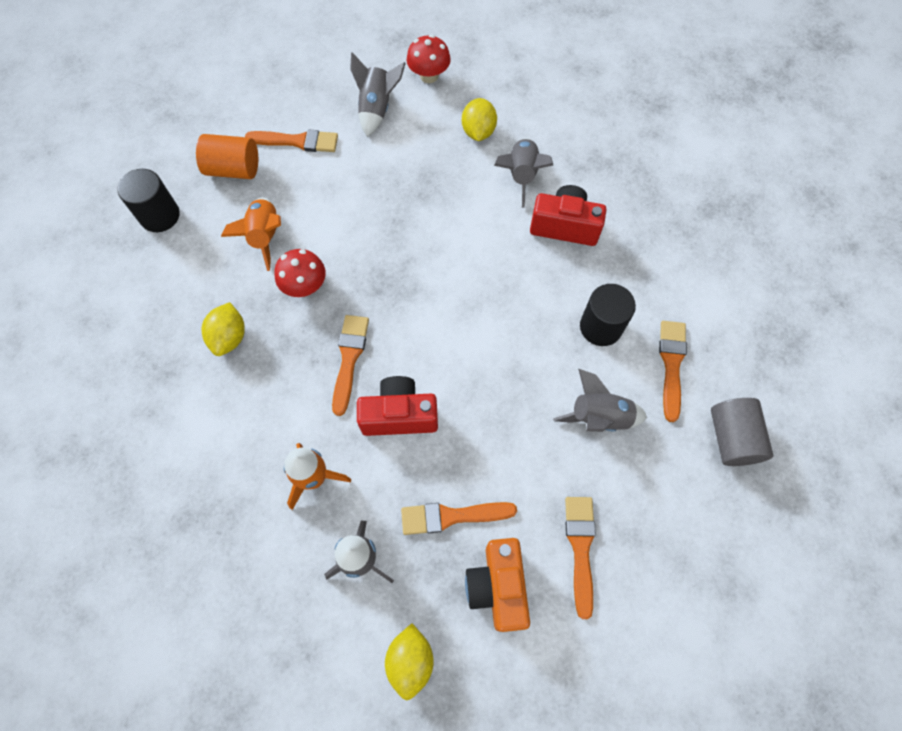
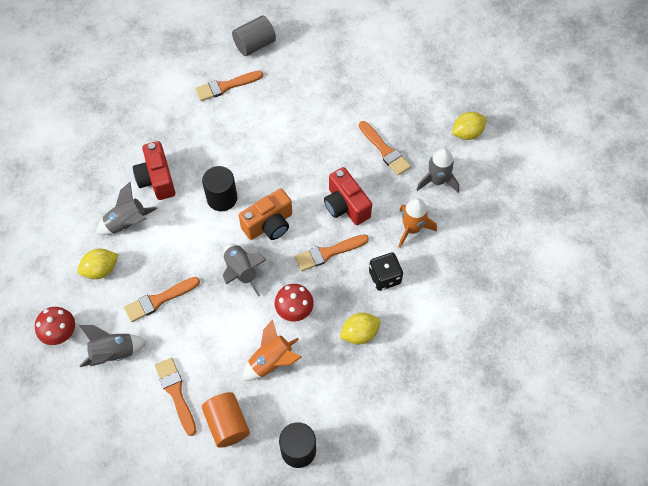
camera: 120 degrees left, 5 degrees down
(274, 404) = (385, 277): none -> black dice
(497, 587) = (405, 113): orange camera -> orange camera (269, 224)
(580, 548) = (360, 86): orange brush -> orange brush (159, 300)
(599, 417) = (281, 107): grey rocket -> grey rocket (241, 272)
(600, 327) = (222, 130): black cylinder -> black cylinder (222, 198)

